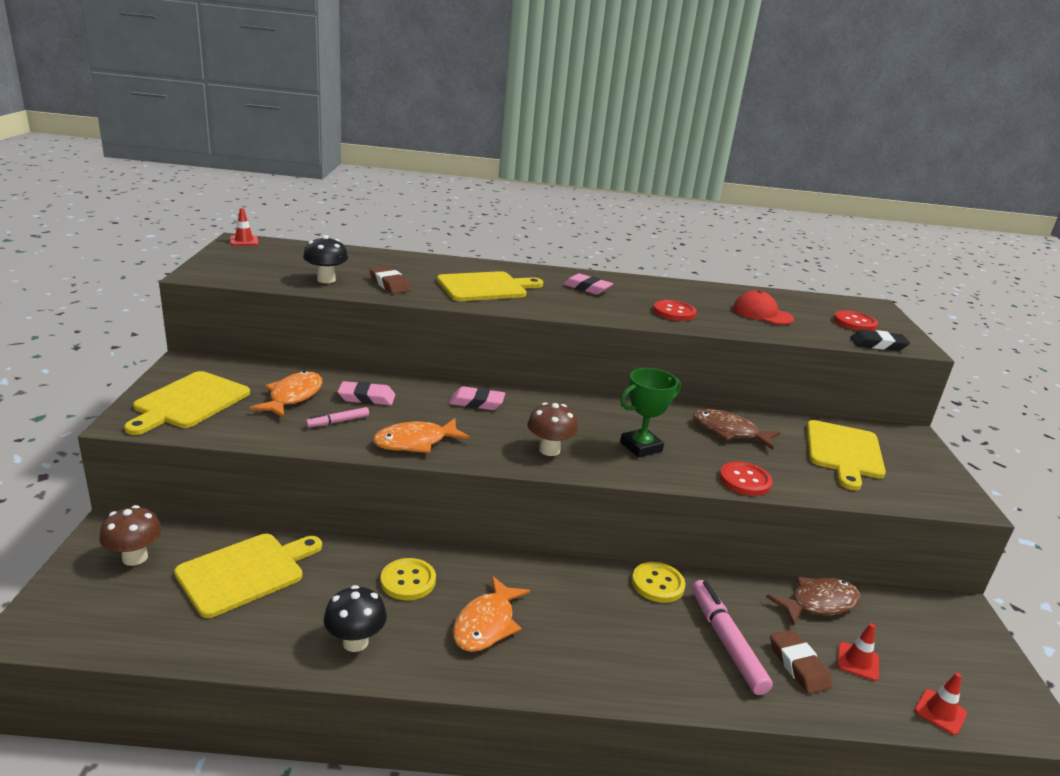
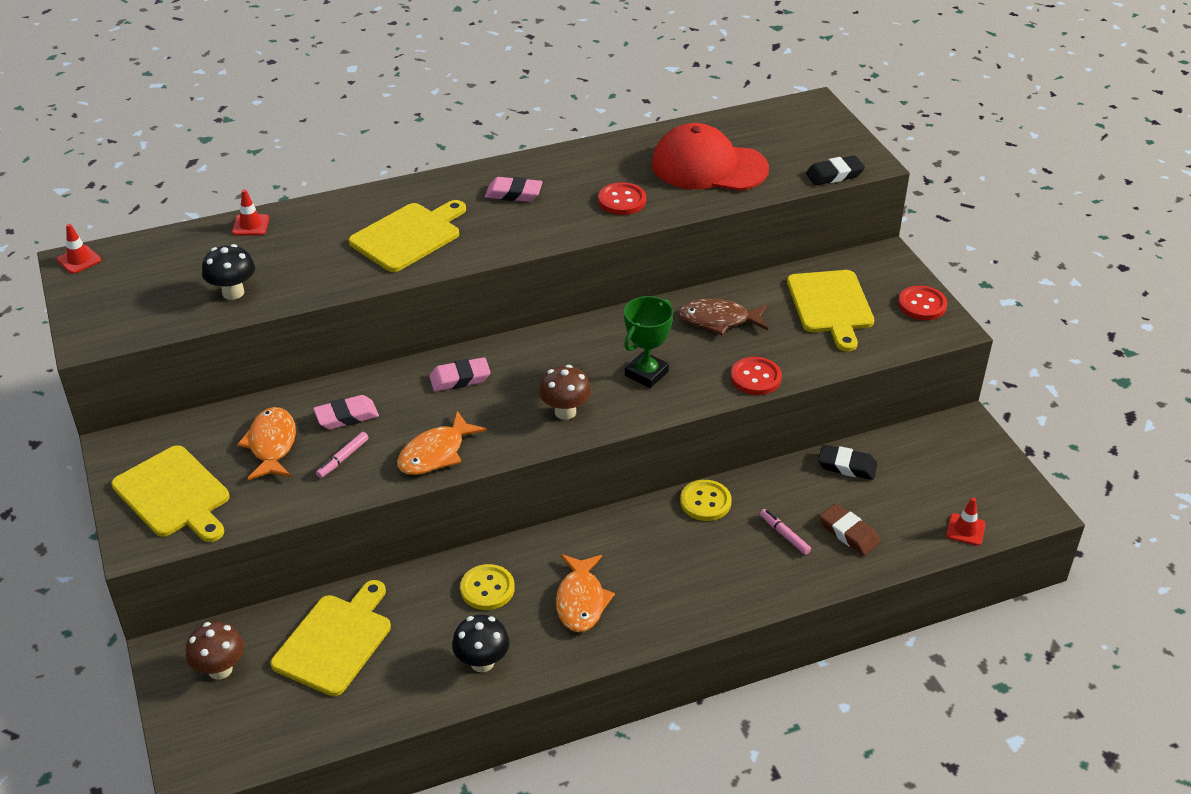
camera: 20 degrees left, 15 degrees up
(189, 402) = (174, 494): yellow cutting board -> yellow cutting board turned 45 degrees counterclockwise
(390, 284) = (306, 272): brown eraser -> none
(726, 641) = (784, 535): pink marker -> pink marker, size x0.52
(762, 313) = (708, 166): red cap -> red cap, size x1.72
(818, 603) = (847, 466): brown fish -> black eraser
(854, 323) = (803, 145): red button -> red button (922, 305)
(857, 661) = (893, 510): red traffic cone -> red traffic cone (250, 225)

